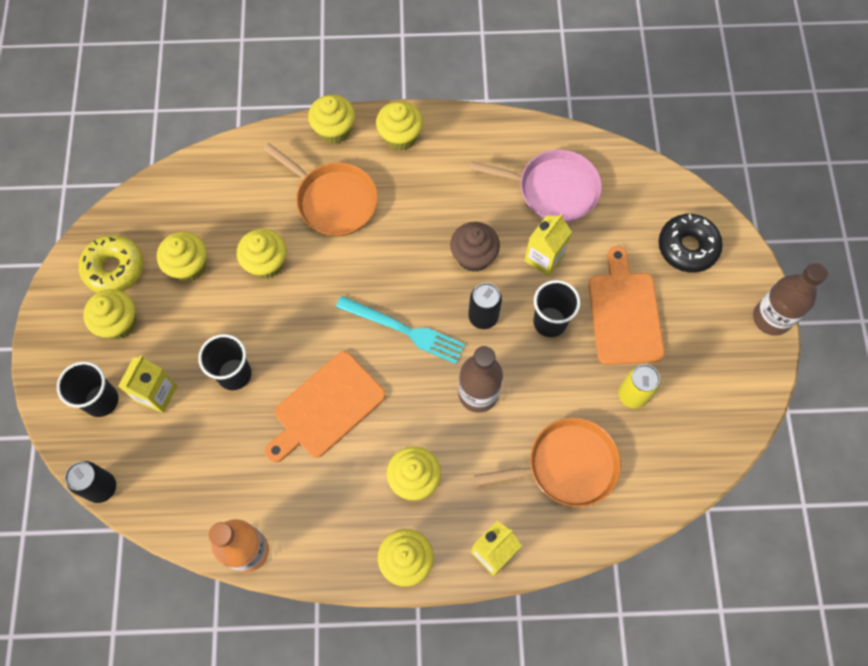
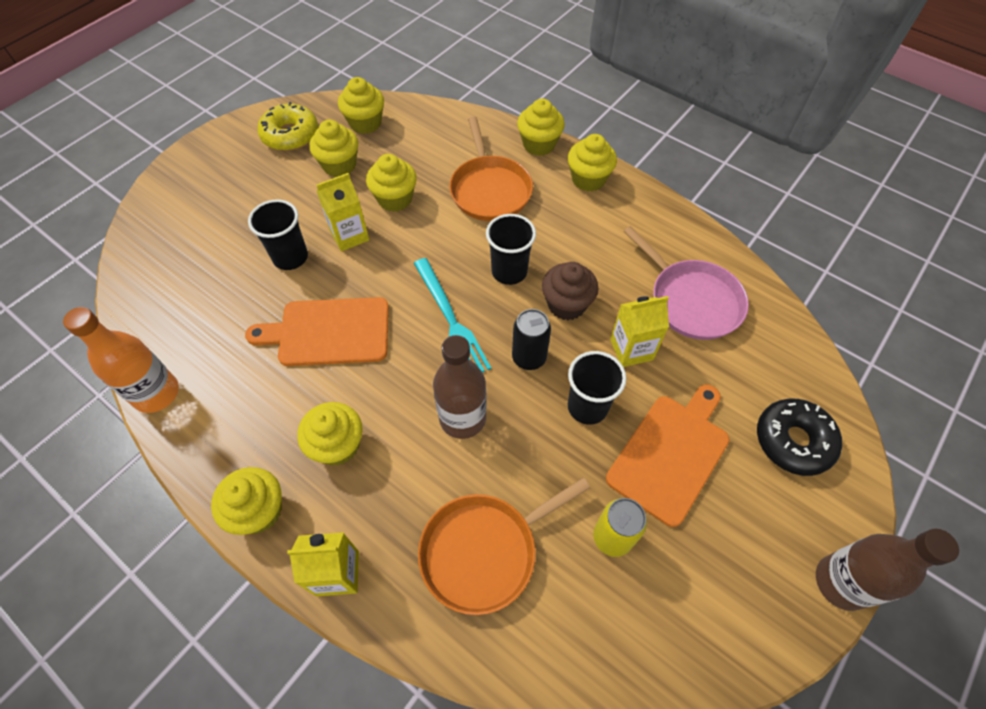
camera: 40 degrees right, 10 degrees down
(101, 400) = (187, 210): black cup -> black cup (509, 271)
(102, 487) = (120, 266): black can -> none
(118, 323) = (254, 169): yellow cupcake -> yellow cupcake (365, 123)
(157, 394) = (225, 232): yellow carton -> yellow carton (349, 235)
(567, 465) = (484, 551): orange pan -> orange pan turned 120 degrees clockwise

